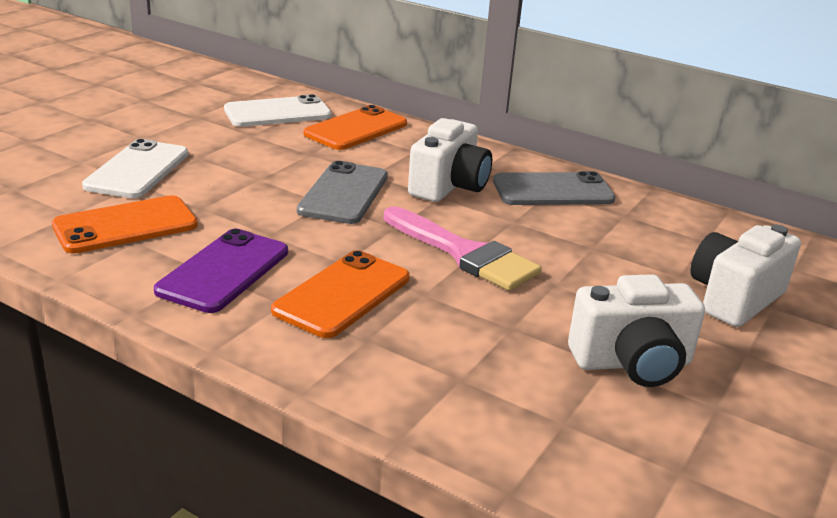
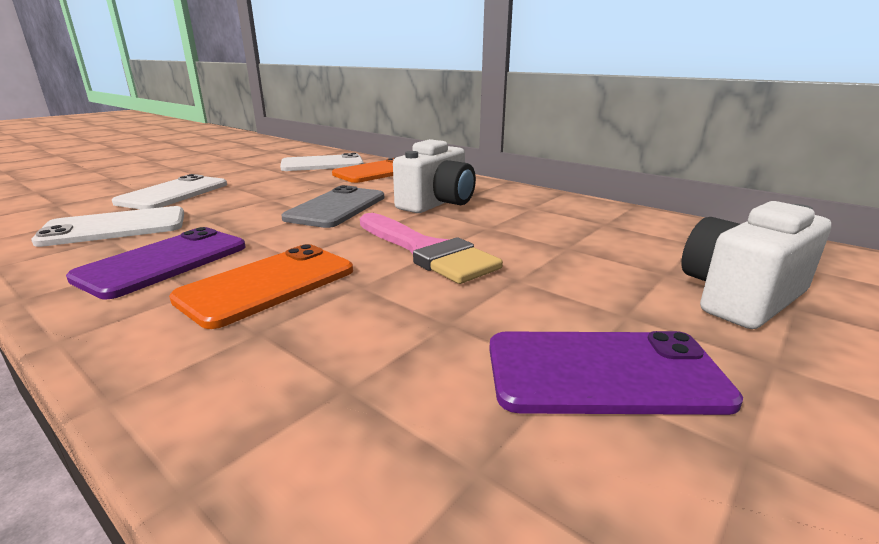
camera: 10 degrees right, 5 degrees down
(125, 225) = (115, 227): orange phone -> white phone
(553, 191) = (535, 206): grey phone -> none
(632, 363) = (603, 373): white camera -> purple phone

